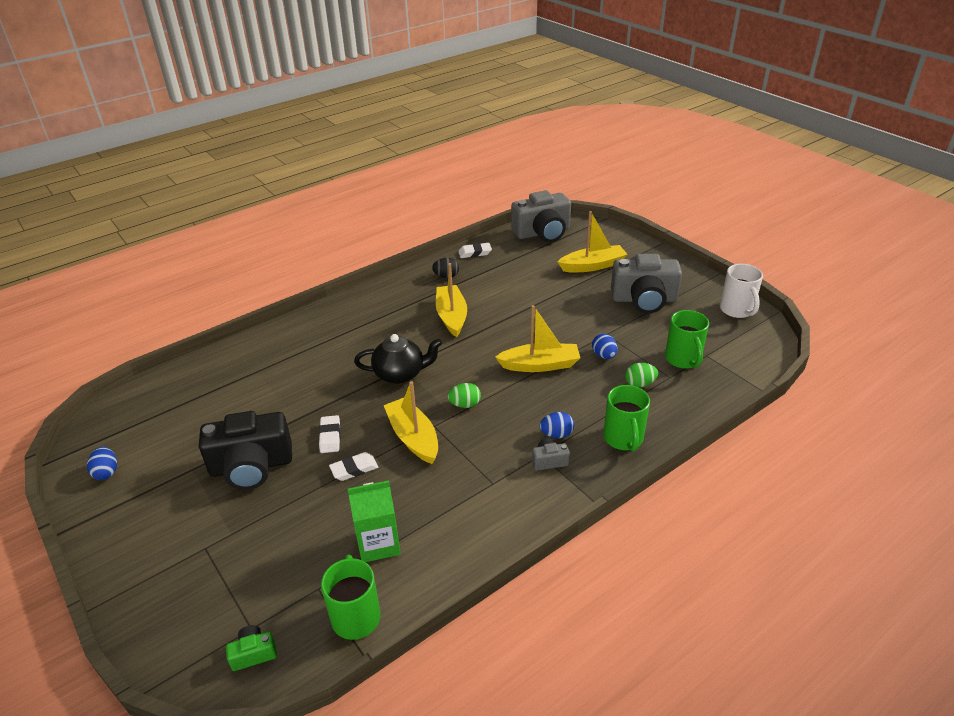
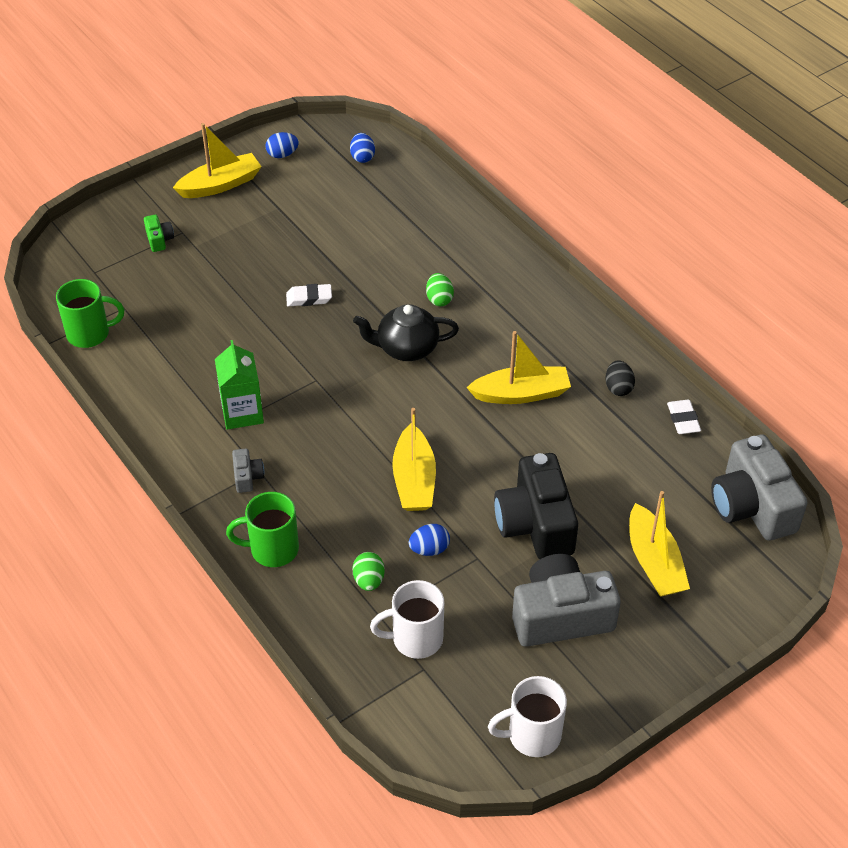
camera: 90 degrees right, 10 degrees up
(251, 466) = (275, 247): black camera -> black camera (535, 524)
(253, 653) = (71, 277): green camera -> green camera (159, 239)
(354, 469) = (260, 320): white eraser -> none
(378, 543) = (163, 343): green carton -> green carton (242, 412)
(400, 374) = (406, 348): black teapot -> black teapot turned 90 degrees clockwise
(413, 437) = (299, 363): yellow boat -> yellow boat (220, 185)
(465, 404) = (347, 406): green egg -> green egg (439, 299)
(556, 434) = (288, 487): blue egg -> blue egg (362, 157)
(644, 299) = (561, 616): grey camera -> grey camera turned 75 degrees clockwise
(683, 359) = (415, 639): green mug -> white mug

